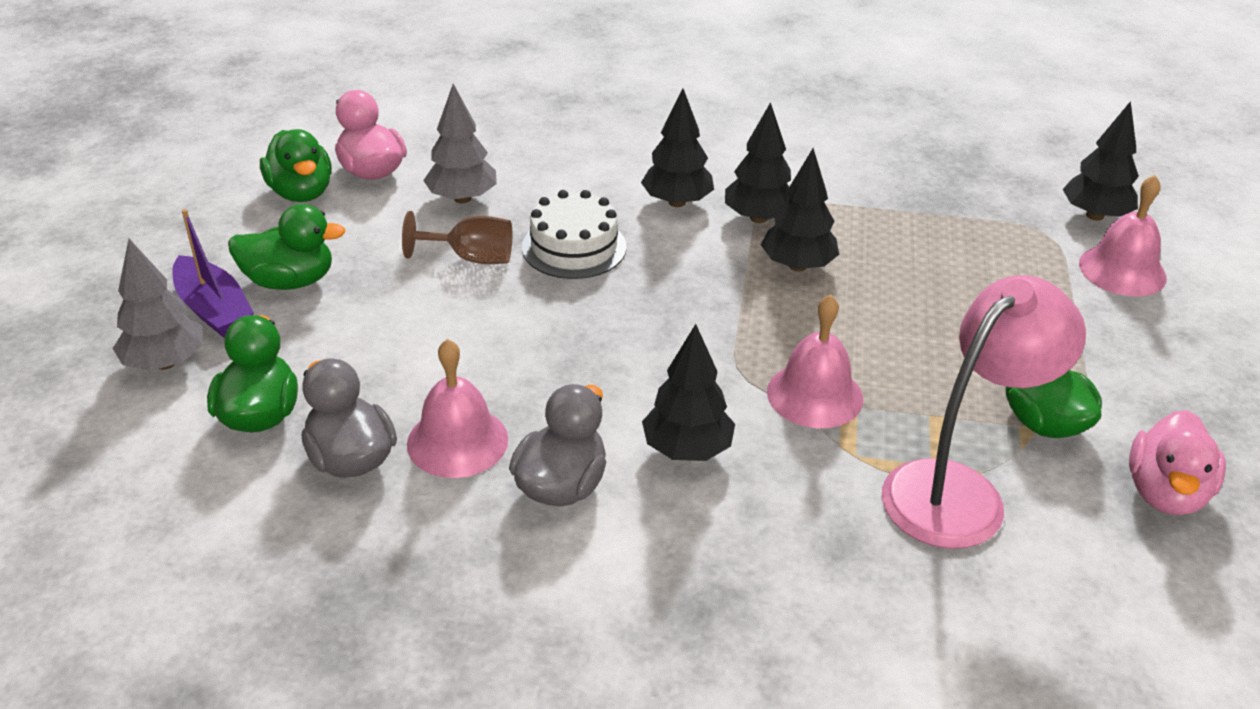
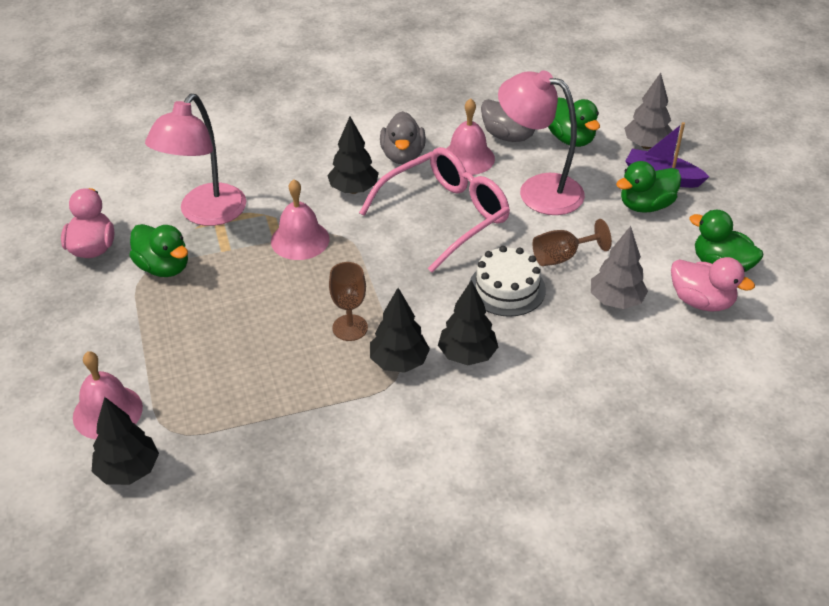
camera: 155 degrees right, 5 degrees up
(406, 350) = (538, 190): none -> pink lamp
(574, 359) = (445, 215): none -> pink glasses
(797, 266) = (350, 328): black tree -> brown goblet

